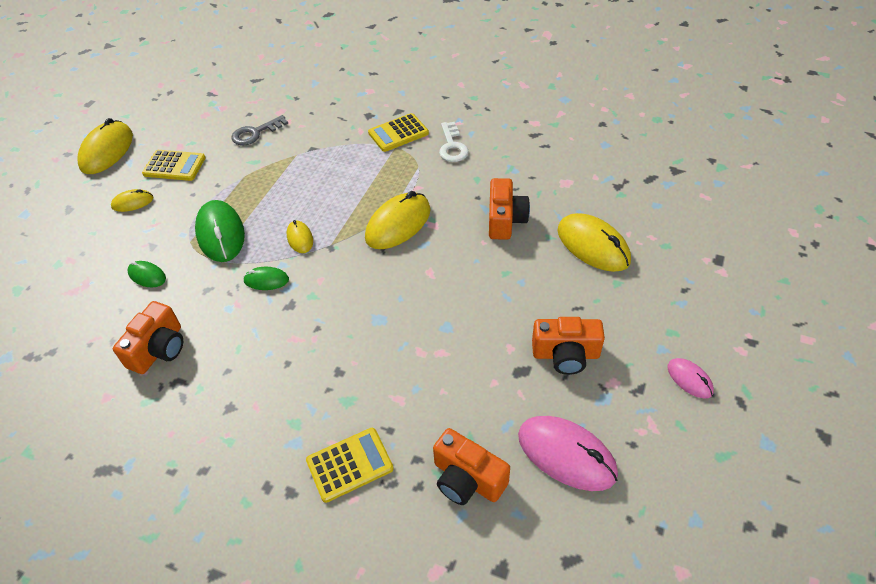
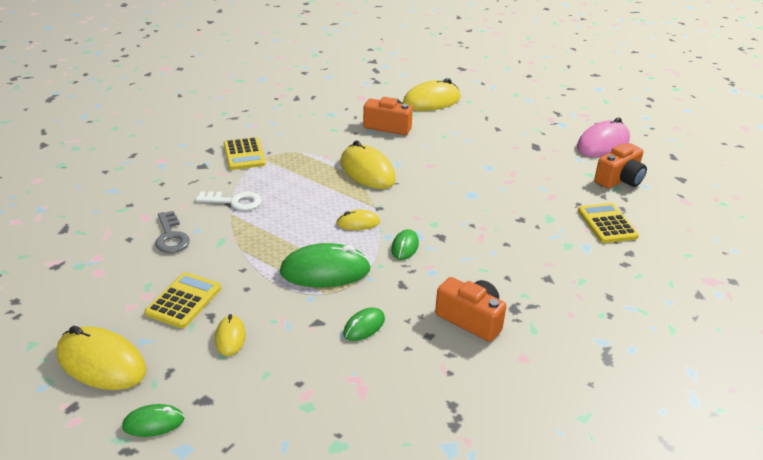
camera: 80 degrees left, 15 degrees down
(49, 193) = (153, 423): none -> green mouse
(452, 146) = (284, 133): white key -> white key (234, 202)
(565, 354) = (525, 129): orange camera -> none
(689, 379) = (552, 97): pink mouse -> none

